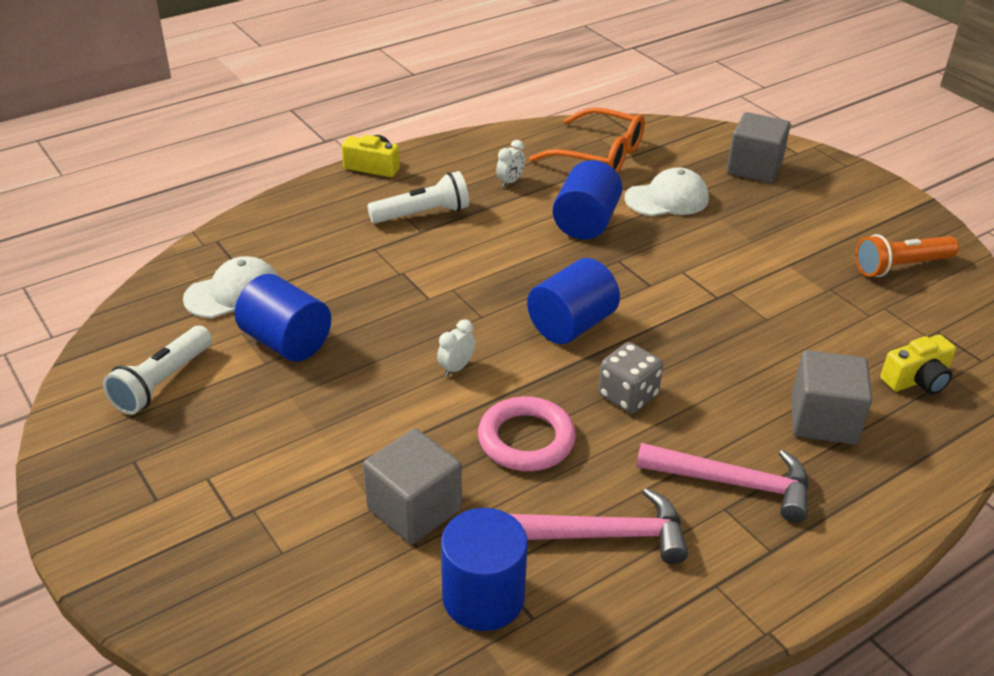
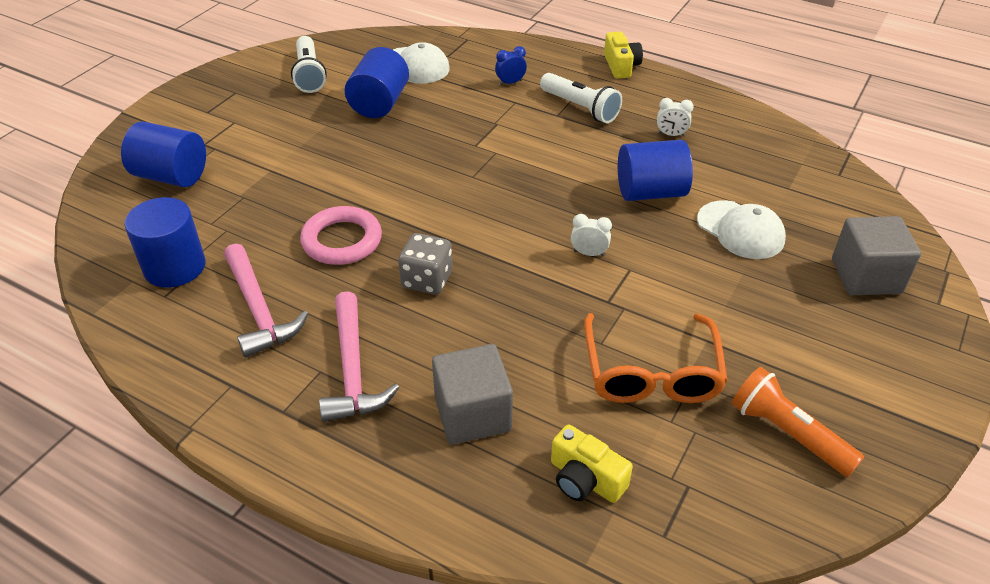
camera: 65 degrees right, 5 degrees up
(162, 382) = (309, 74): white flashlight -> white flashlight turned 105 degrees counterclockwise
(336, 240) = (510, 83): none -> blue clock
(414, 509) = (244, 211): grey cube -> none
(456, 368) = (402, 183): white clock -> white clock (589, 253)
(571, 325) = (496, 224): blue cylinder -> blue cylinder (171, 176)
(599, 155) = (770, 170): orange glasses -> orange glasses (651, 373)

